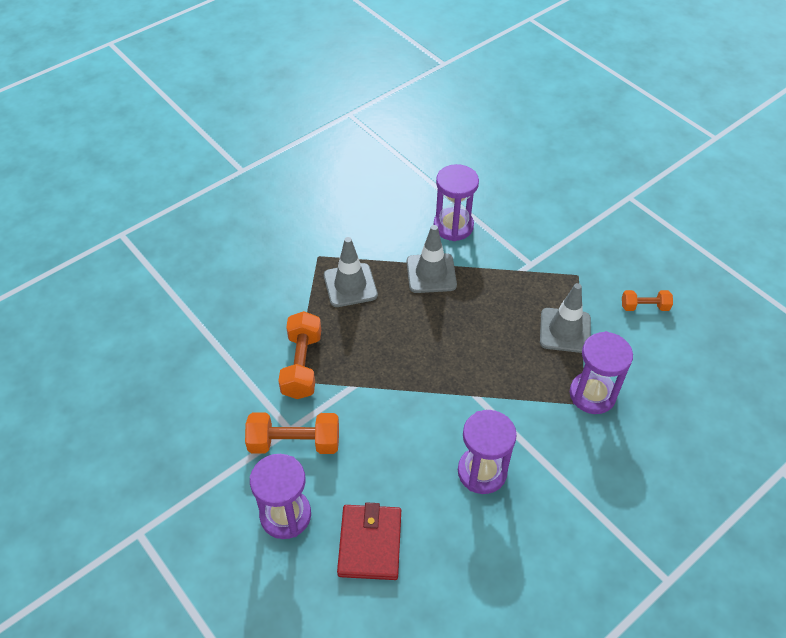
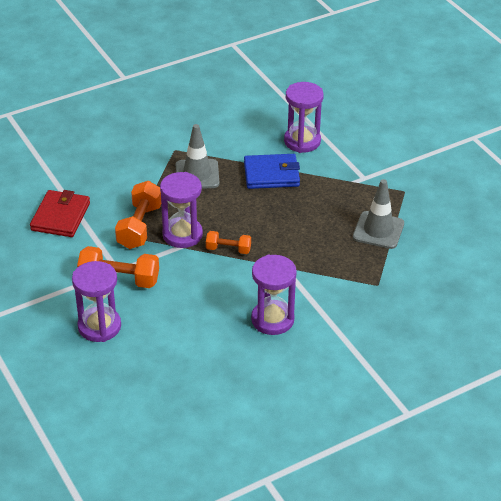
camera: 10 degrees right, 10 degrees down
(370, 543) = (164, 354): red wallet -> red wallet (60, 216)
(431, 273) = (271, 174): grey traffic cone -> blue wallet
(592, 394) = (387, 279): purple hourglass -> purple hourglass (182, 235)
(644, 307) = (457, 222): orange dumbbell -> orange dumbbell (228, 249)

